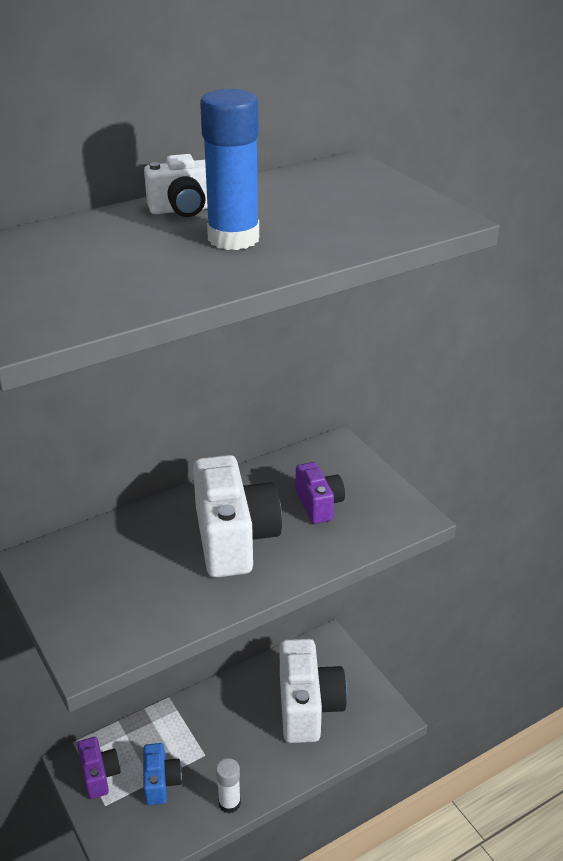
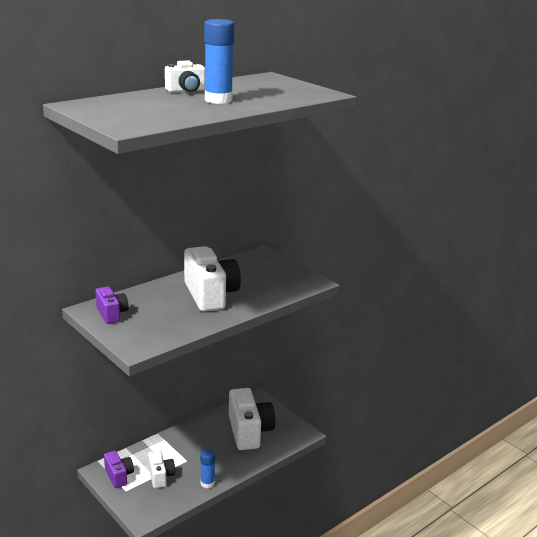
camera: 10 degrees left, 10 degrees down
(161, 782) = (160, 476): blue camera -> white camera
(229, 803) = (207, 483): white glue stick -> blue glue stick
(319, 504) = (257, 279): purple camera -> purple camera (112, 314)

